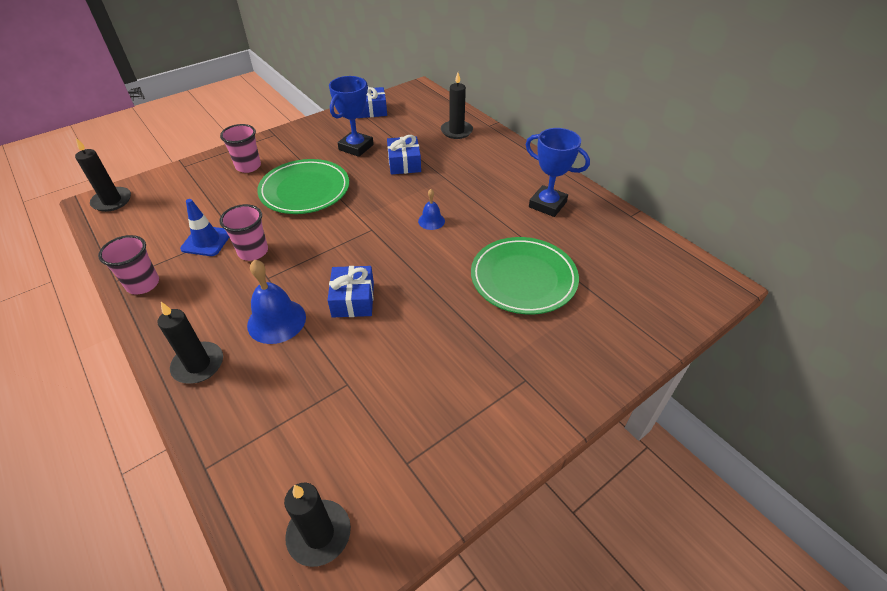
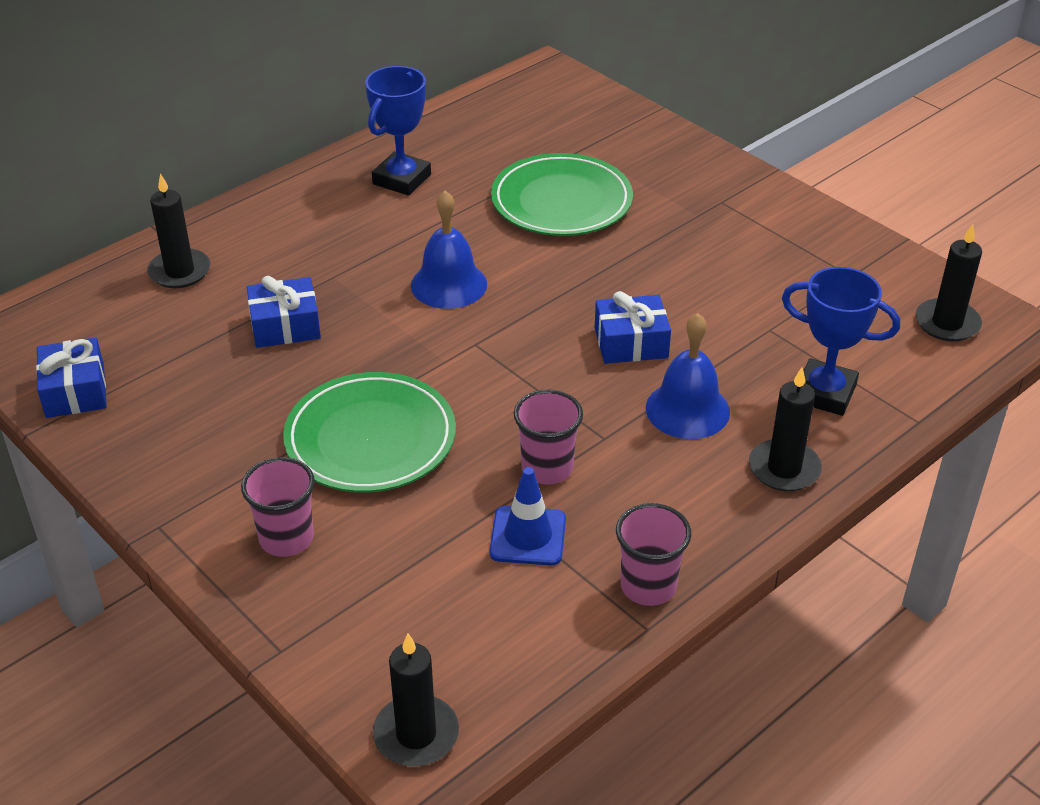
camera: 95 degrees left, 5 degrees down
(356, 147) = (224, 393): blue trophy -> blue trophy (824, 393)
(431, 221) = (448, 284): blue bell -> blue bell, size x1.79

